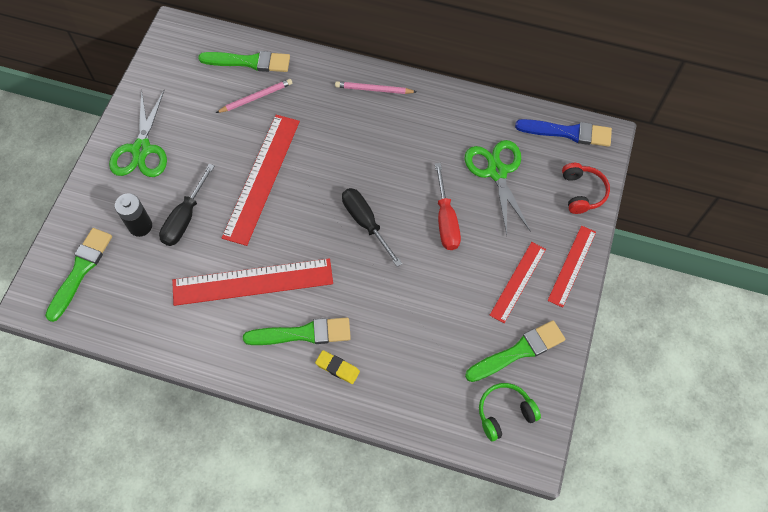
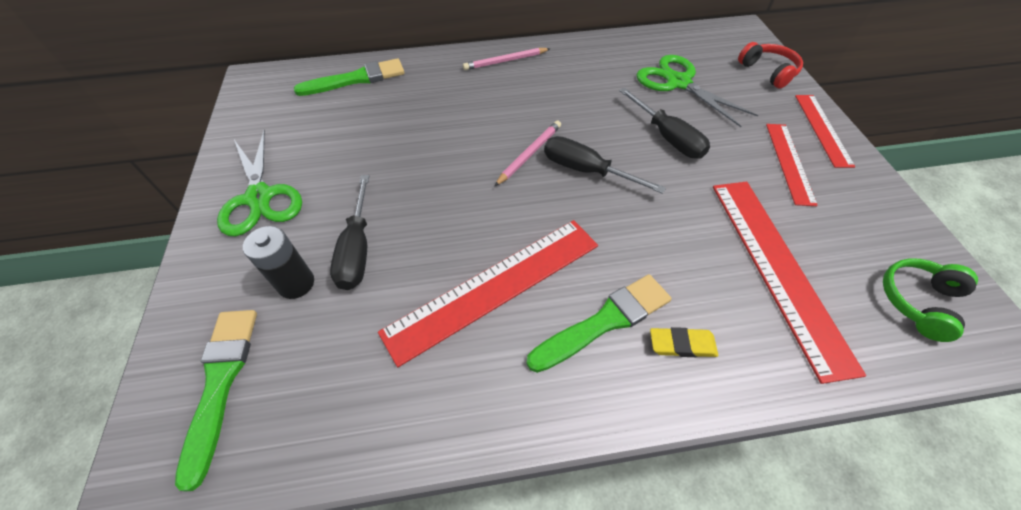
camera: 25 degrees left, 10 degrees down
(256, 97) = (382, 104): pink pencil -> pink pencil (529, 154)
(262, 178) = (434, 172): red ruler -> red ruler (777, 268)
(446, 221) = (668, 138): red screwdriver -> black screwdriver
(518, 351) = (859, 227): green brush -> none
(568, 132) = (711, 36): blue brush -> none

